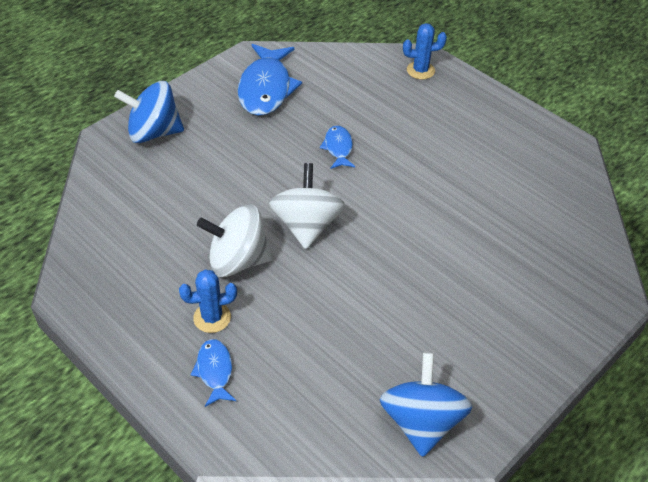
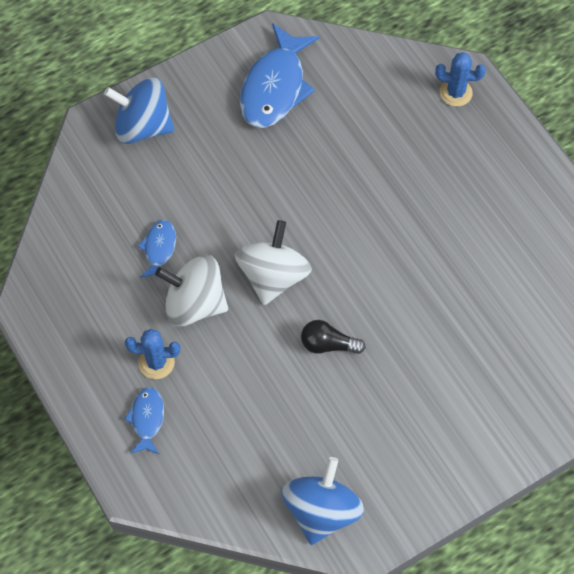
camera: 15 degrees right, 15 degrees up
(338, 148) = (332, 184): blue fish -> blue fish (159, 249)
(377, 271) = (328, 344): none -> black light bulb

